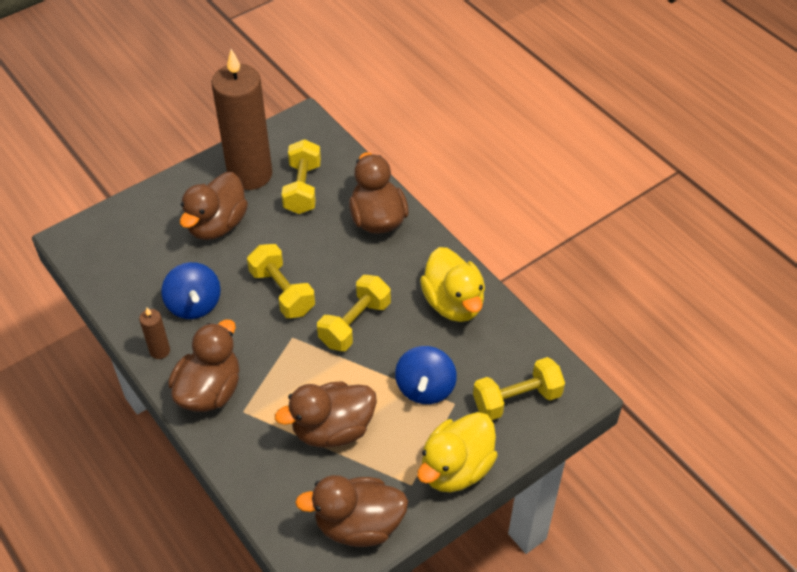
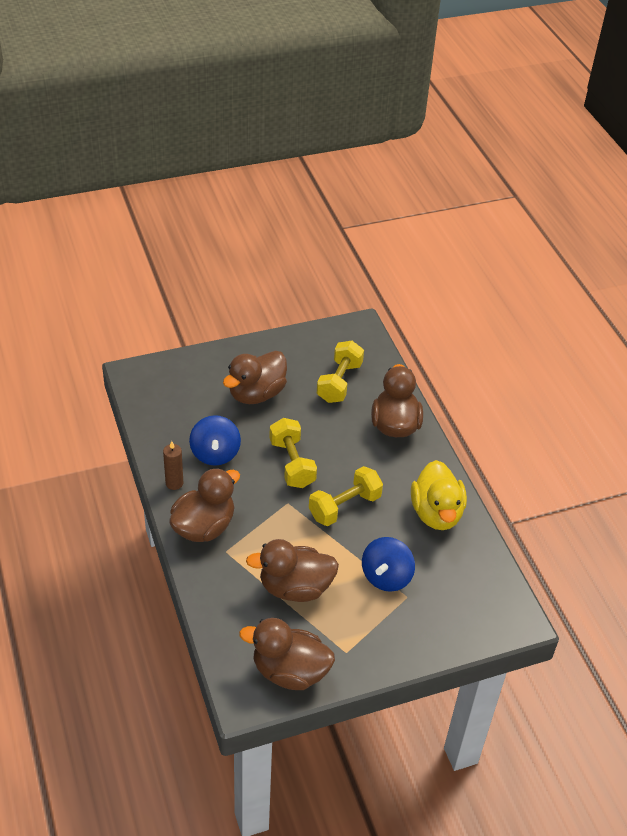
camera: 15 degrees right, 5 degrees down
(250, 174) = (298, 359): brown candle -> none
(456, 468) = (389, 651): yellow duck -> none
(517, 399) = (463, 609): yellow dumbbell -> none

